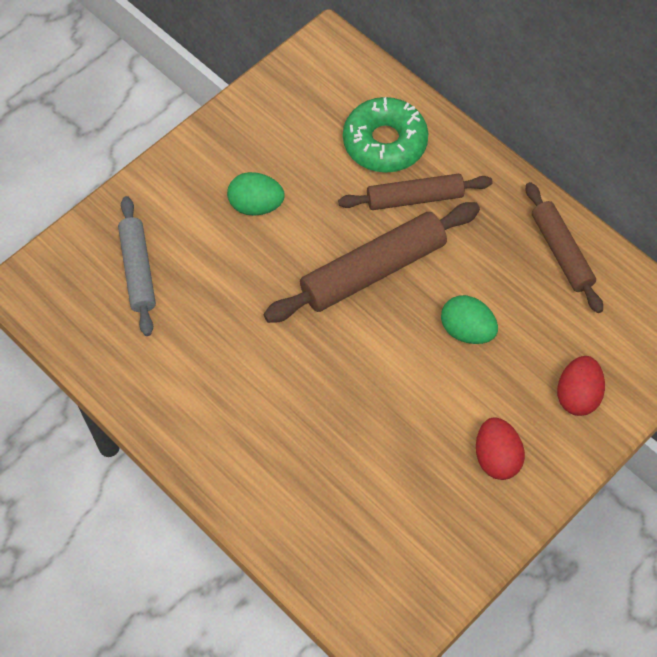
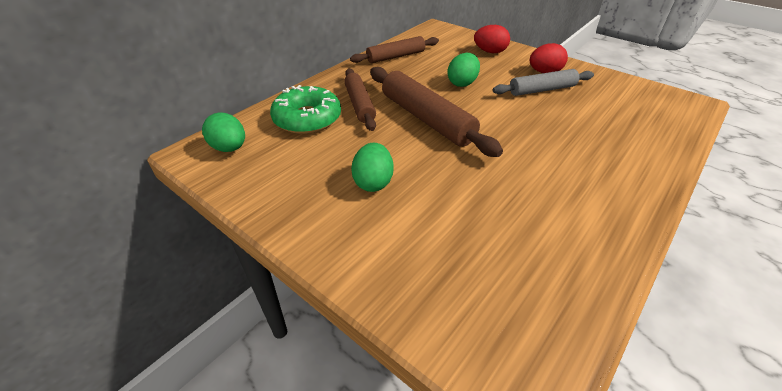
camera: 95 degrees left, 20 degrees down
(138, 270) = (467, 263): grey rolling pin -> grey rolling pin (542, 90)
(331, 74) = (229, 148): none -> green egg

